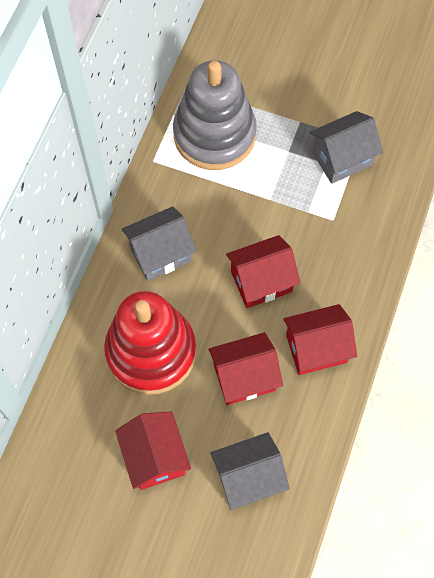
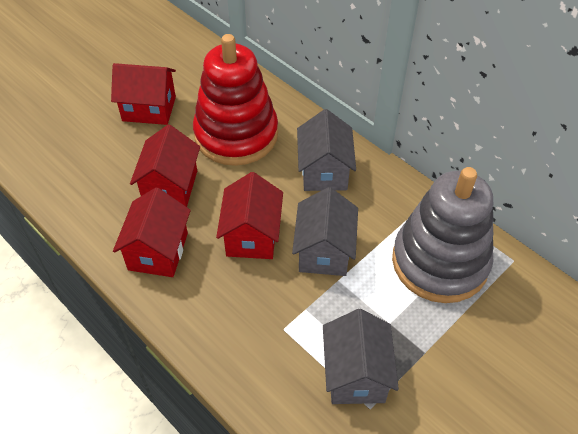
camera: 115 degrees right, 15 degrees down
(248, 477) = (88, 158): grey house -> grey house (324, 251)

